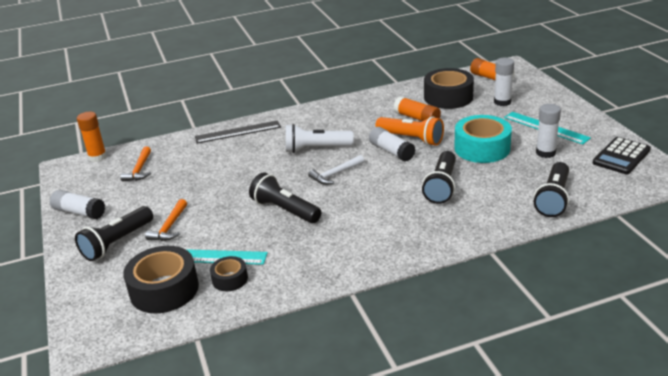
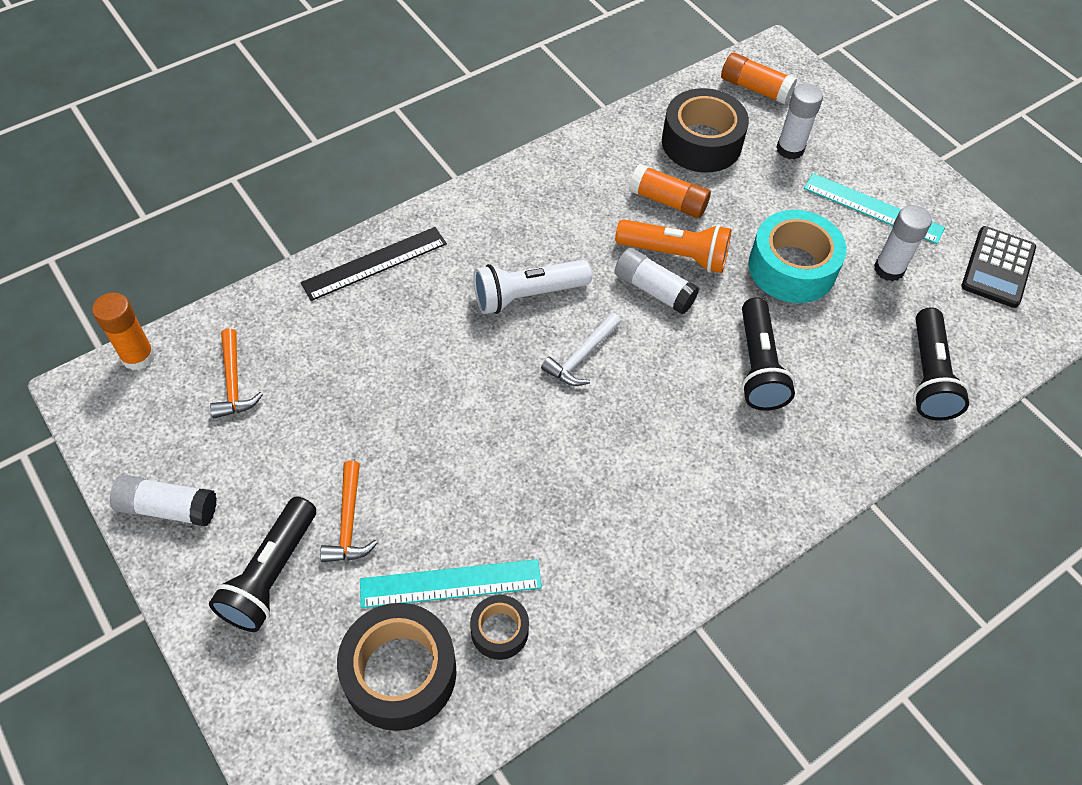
camera: 20 degrees left, 25 degrees up
(284, 210) = (529, 455): black flashlight -> none

